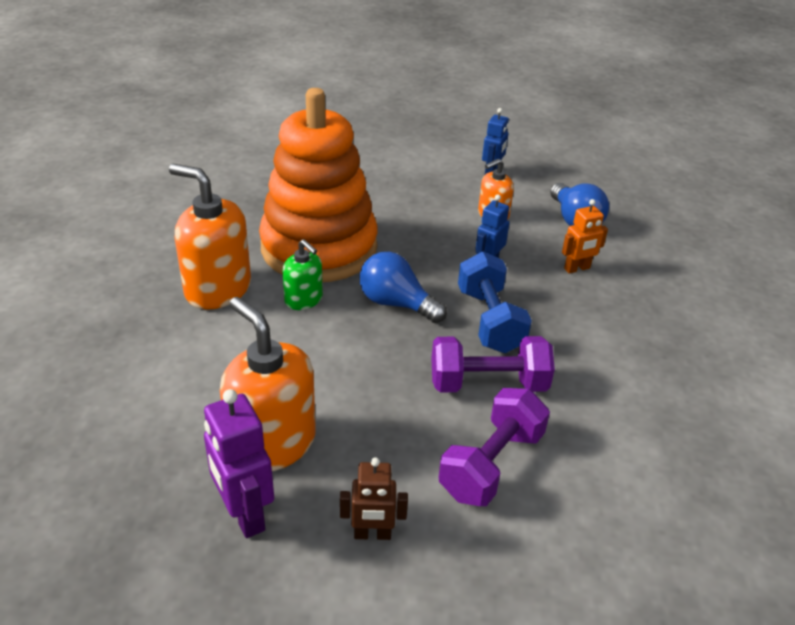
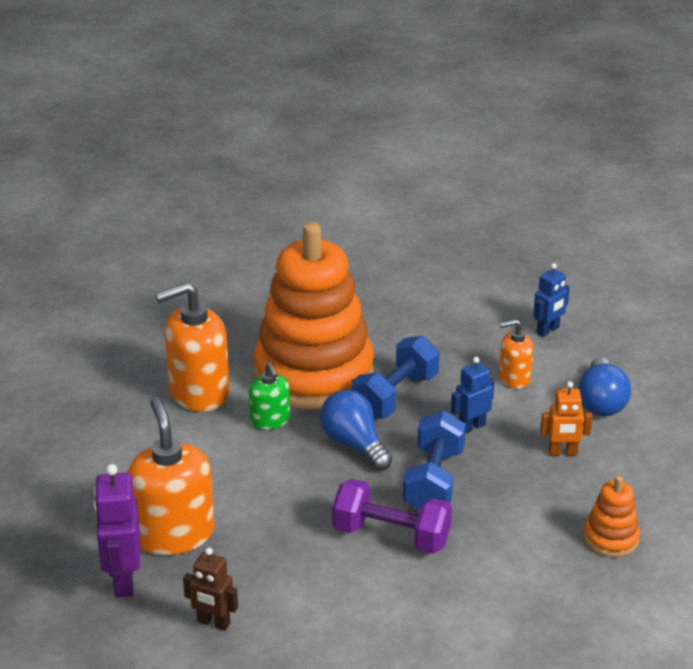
camera: 25 degrees right, 5 degrees down
(217, 289) = (198, 392): orange soap dispenser -> orange soap dispenser turned 75 degrees counterclockwise
(404, 252) = (395, 396): none -> blue dumbbell
(491, 464) = (347, 601): purple dumbbell -> none
(671, 334) = (611, 538): none -> orange stacking toy

